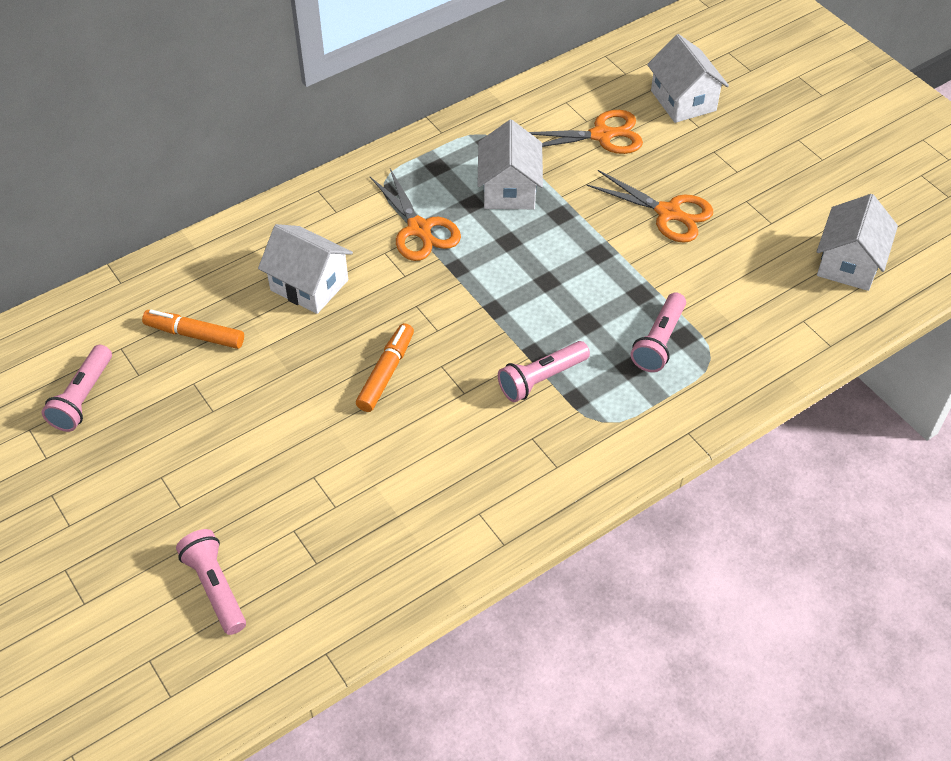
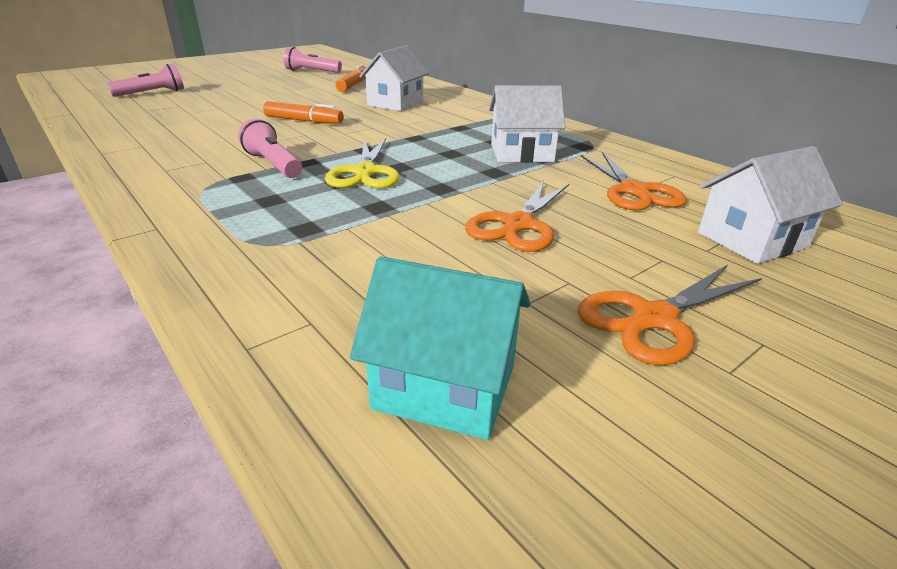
camera: 85 degrees right, 20 degrees down
(419, 229) = (459, 127): orange scissors -> orange scissors (654, 319)
(562, 305) = (365, 172): none -> yellow scissors
(659, 342) = (302, 215): pink flashlight -> none
(849, 263) = (445, 386): white house -> turquoise house

